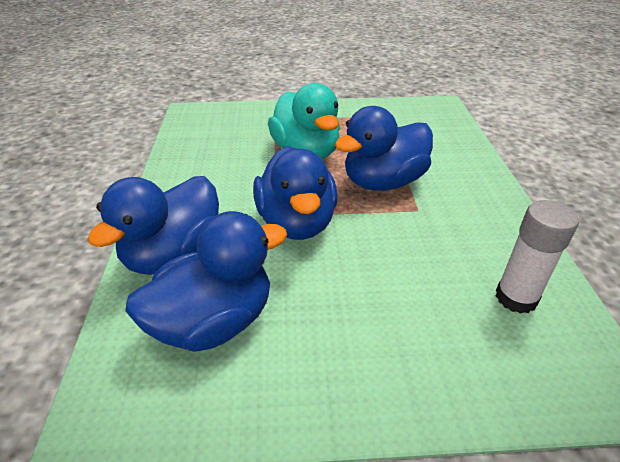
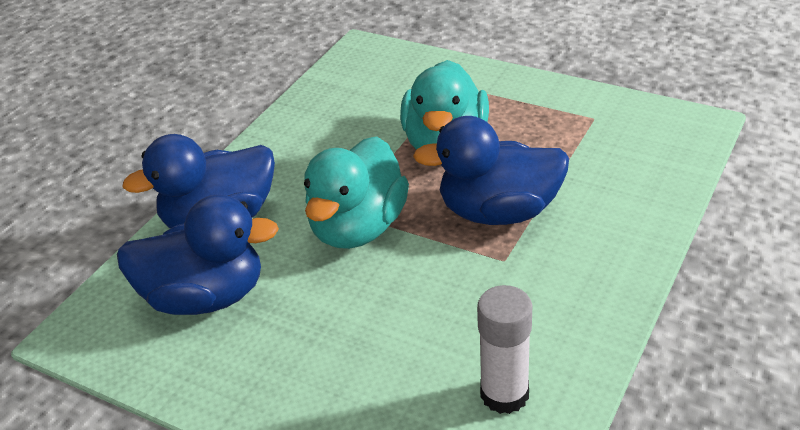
camera: 35 degrees right, 0 degrees up
(296, 223) = (358, 228): blue duck -> turquoise duck

